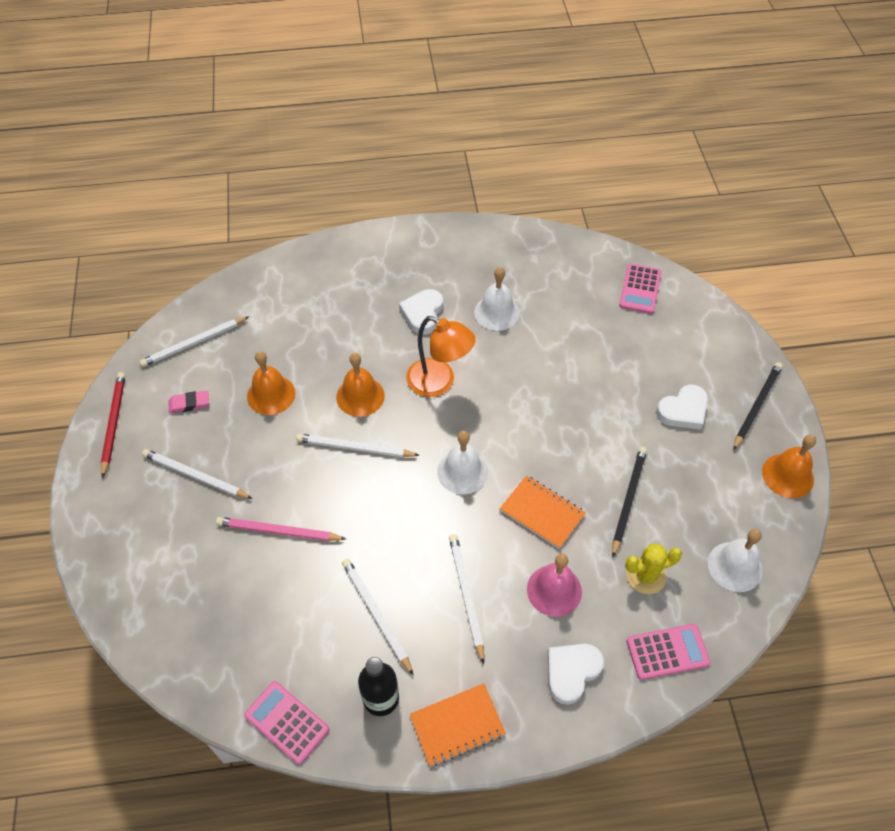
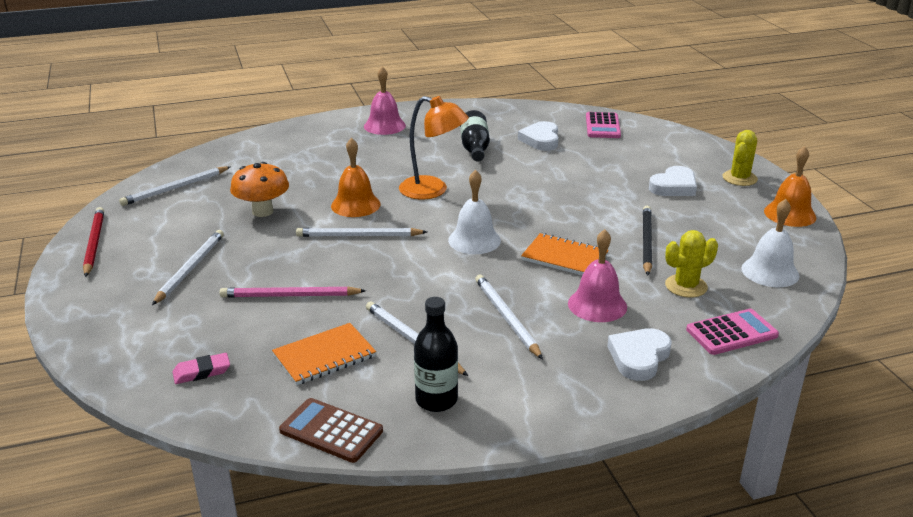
camera: 10 degrees left, 25 degrees down
(189, 403) = (176, 224): pink eraser -> pink eraser (202, 372)
(195, 476) = (190, 268): white pencil -> white pencil turned 90 degrees clockwise
(271, 395) = (262, 211): orange bell -> orange mushroom
(287, 722) = (331, 431): pink calculator -> brown calculator
(412, 258) = (384, 126): none -> pink bell
(423, 313) = (404, 154): white heart -> white heart (541, 140)
(457, 725) = (529, 410): orange notebook -> orange notebook (324, 356)
(496, 312) = (475, 148): white bell -> black bottle
(756, 406) = (739, 178): black pencil -> yellow cactus

